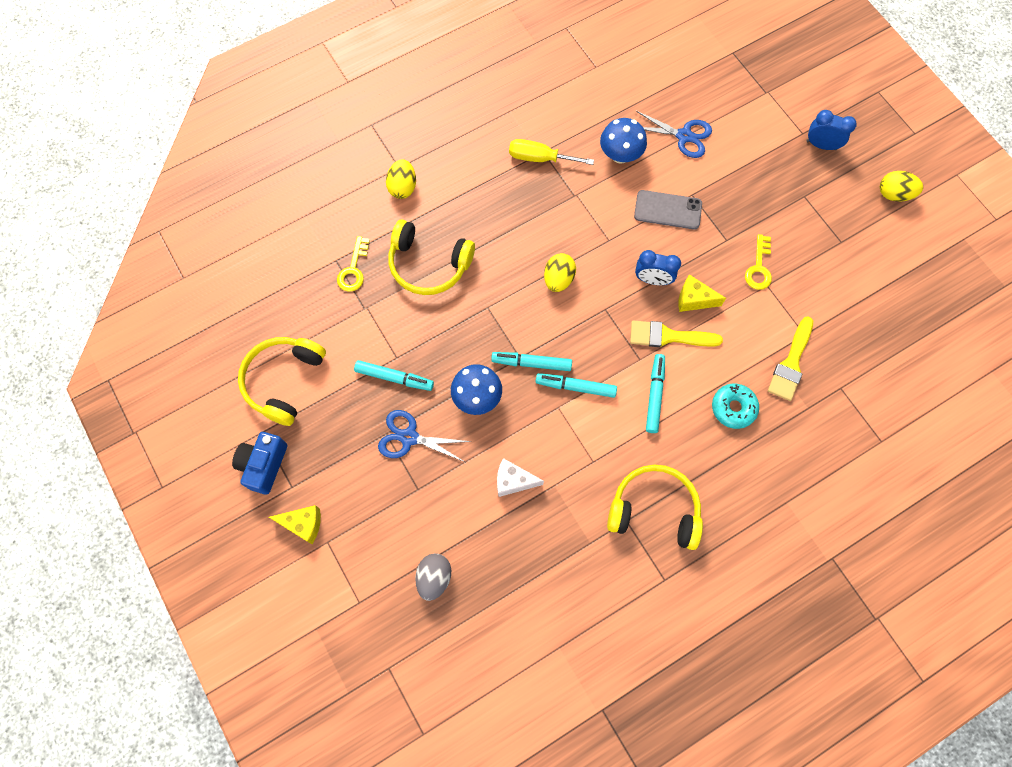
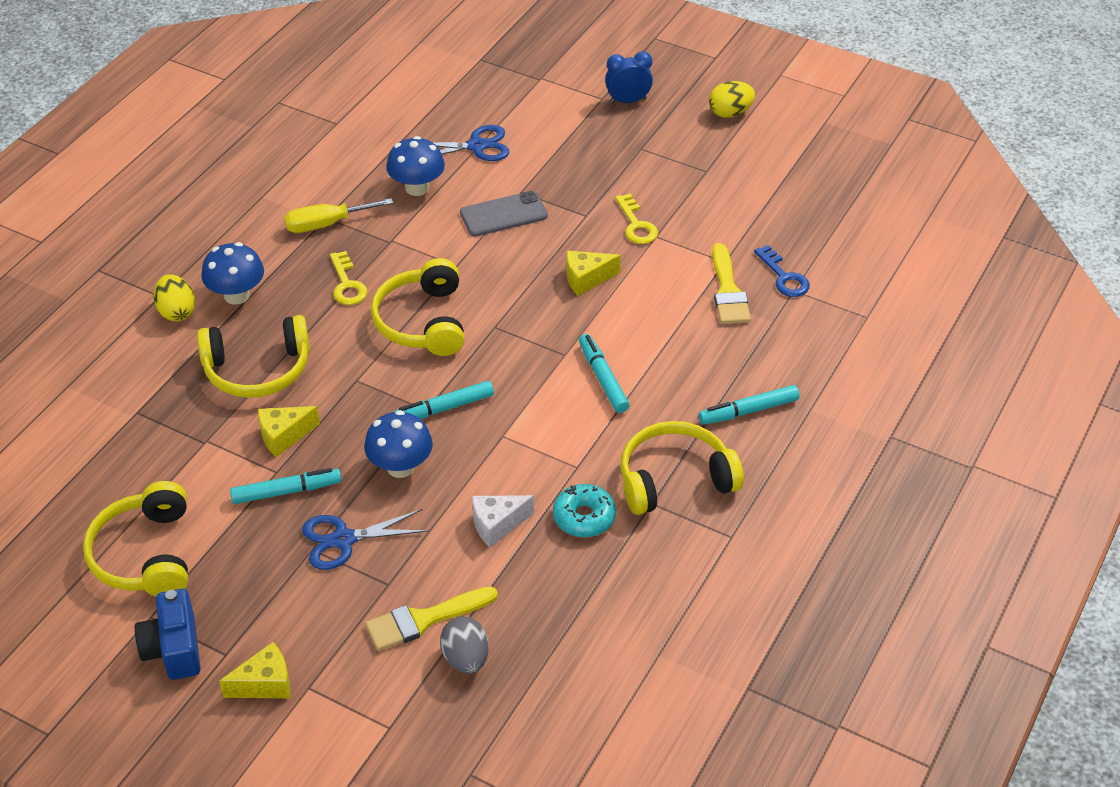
camera: 30 degrees left, 25 degrees down
(353, 269) = (165, 411): yellow key -> yellow key (347, 284)
(416, 330) = (284, 436): none -> yellow cheese
(448, 192) = (237, 295): none -> blue mushroom
(558, 279) = (422, 321): yellow egg -> yellow headphones
(576, 387) = (510, 408): turquoise marker -> turquoise marker (749, 411)
(652, 280) = (529, 280): blue clock -> none
(668, 336) = (581, 321): yellow brush -> yellow brush (424, 620)
(733, 408) = (695, 353): turquoise donut -> turquoise donut (584, 517)
(841, 372) = (784, 277): none -> blue key

